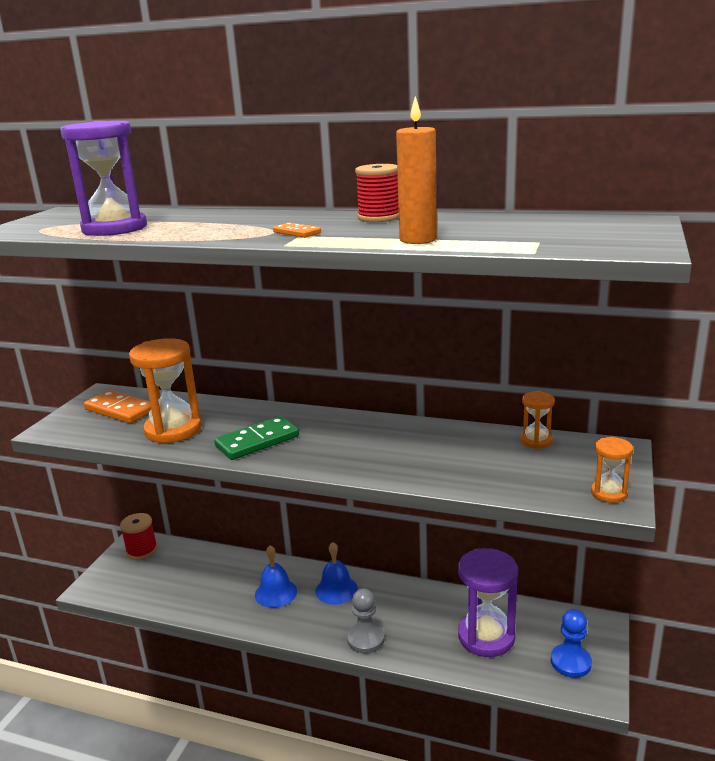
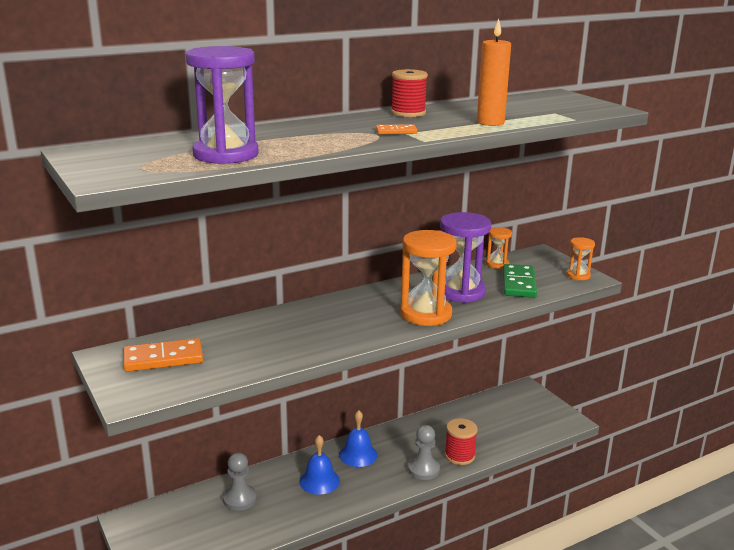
camera: 50 degrees left, 0 degrees up
(142, 550) = (149, 521): red spool -> red spool (459, 456)
(173, 430) = (252, 351): orange hourglass -> orange hourglass (425, 314)
(208, 571) = (240, 499): none -> grey pawn
(257, 441) = (338, 330): green domino -> green domino (519, 284)
(486, 636) = (483, 427): purple hourglass -> purple hourglass (460, 292)
(570, 662) = (539, 414): blue pawn -> none

